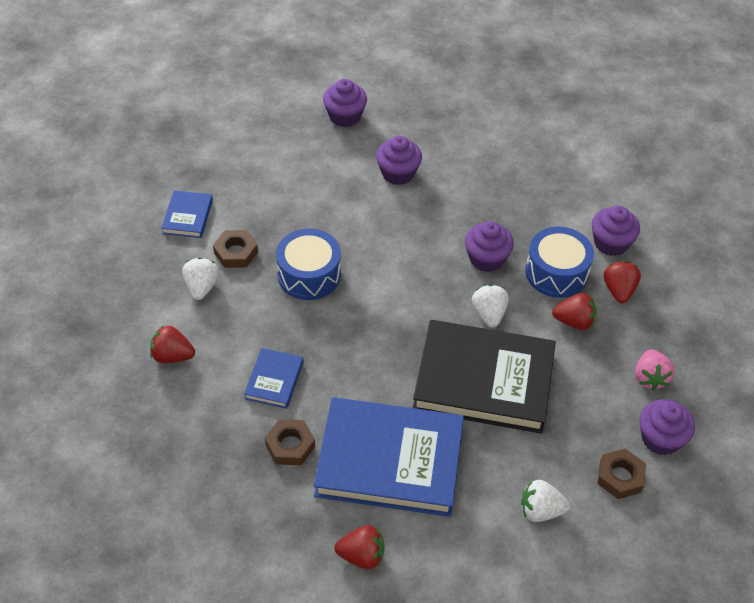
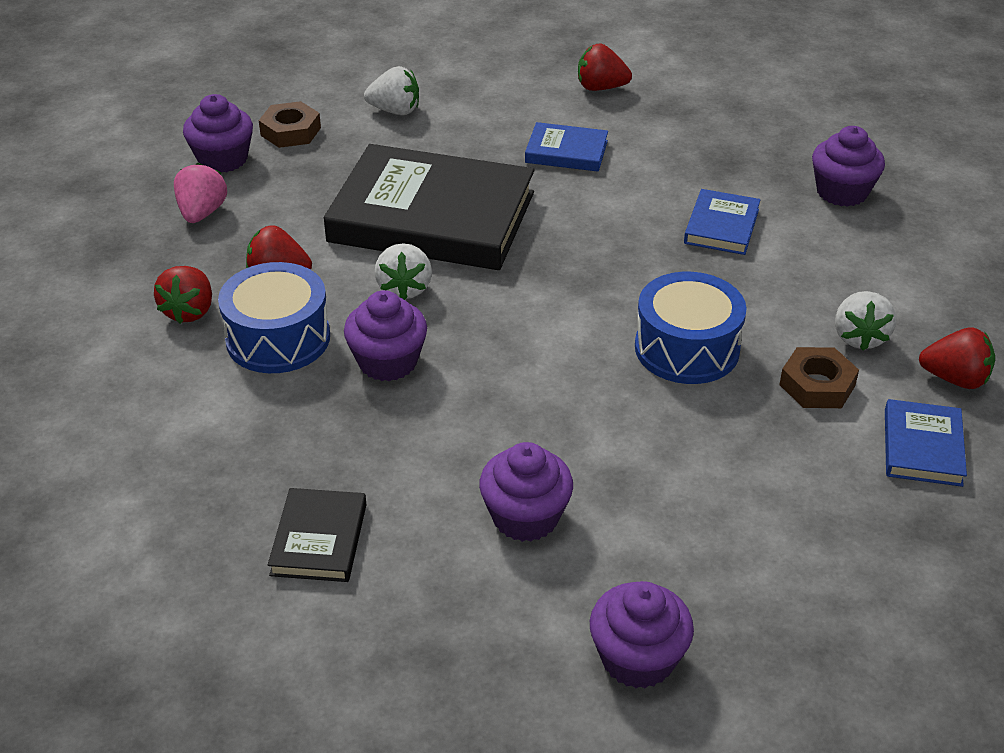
camera: 175 degrees left, 10 degrees down
(172, 356) = (873, 256): red strawberry -> red strawberry (955, 379)
(290, 445) = (690, 167): brown nut -> none
(389, 461) = (566, 152): blue book -> blue book, size x0.45
(496, 159) = (319, 539): none -> black book
(611, 243) = (165, 378): purple cupcake -> purple cupcake (842, 192)

